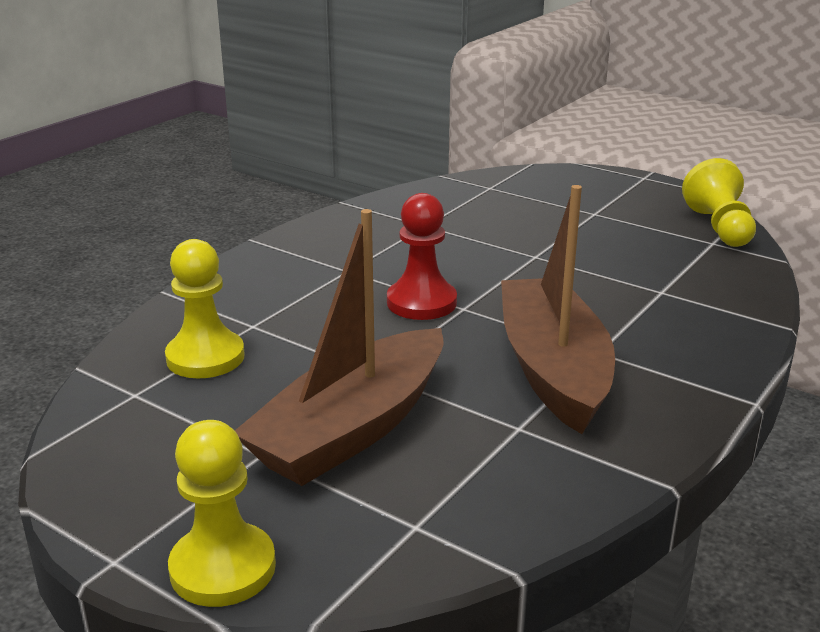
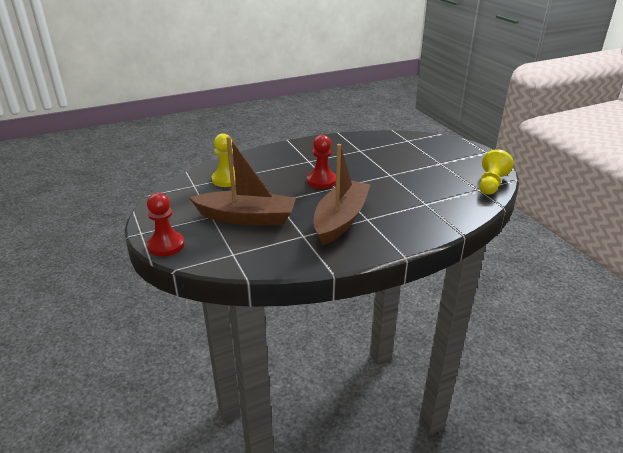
camera: 30 degrees right, 5 degrees up
(223, 568) = (166, 245): yellow pawn -> red pawn
(351, 429) = (247, 218): brown boat -> brown boat turned 150 degrees counterclockwise

